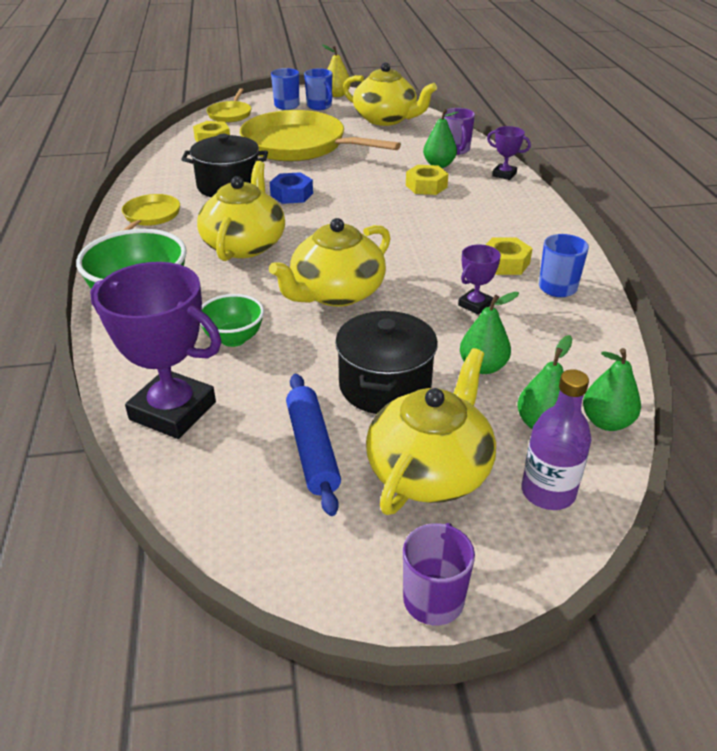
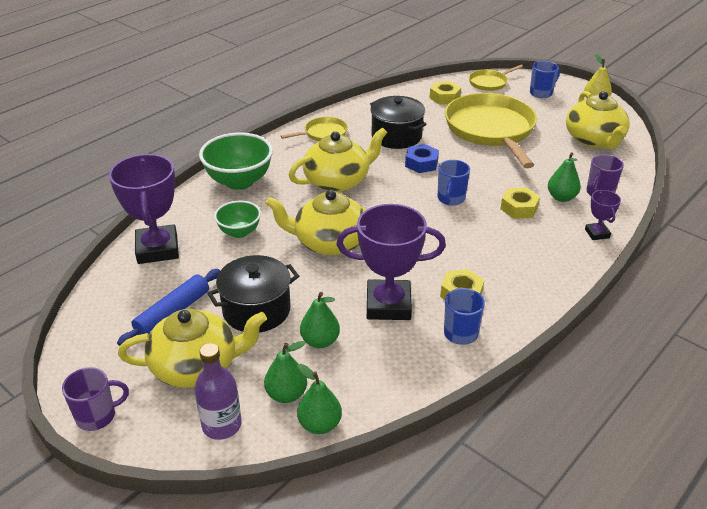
camera: 50 degrees right, 0 degrees up
(320, 106) = (564, 105): blue mug -> blue mug (451, 199)
(475, 305) = (388, 305): purple trophy -> purple trophy, size x2.08

